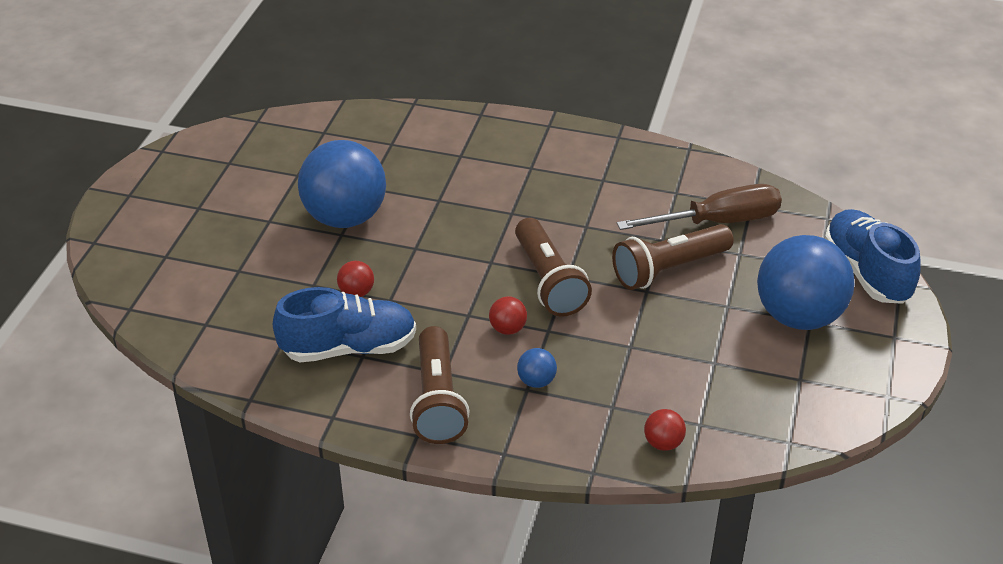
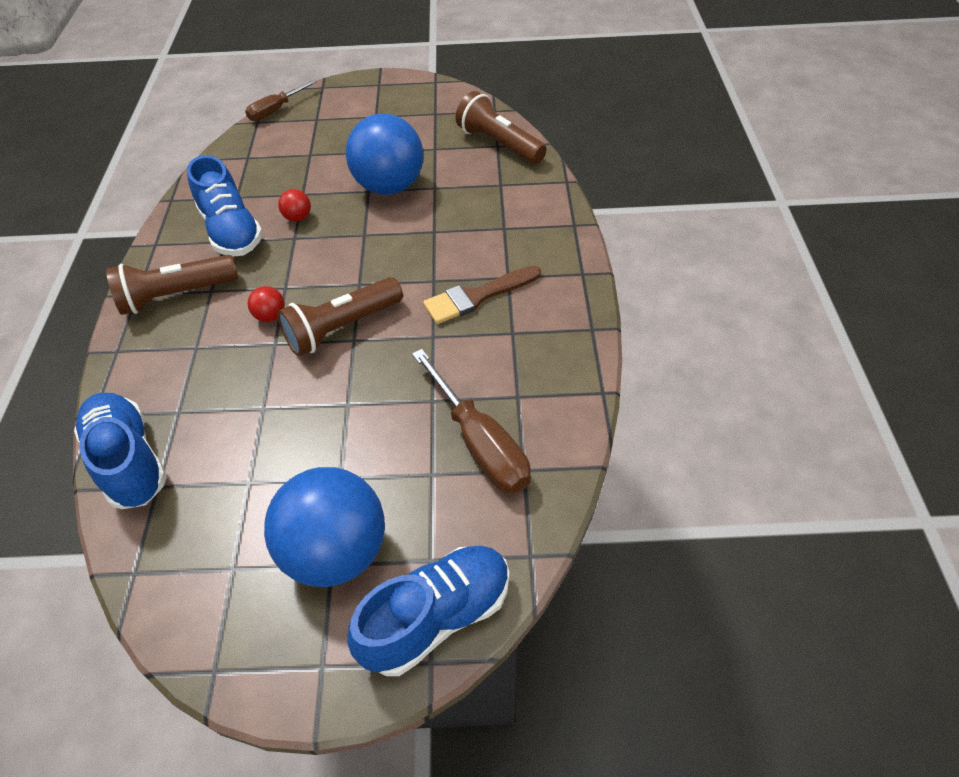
camera: 75 degrees right, 10 degrees up
(117, 289) = (276, 110): none -> brown screwdriver
(536, 381) = (205, 351): blue ball -> none
(548, 190) = (477, 296): none -> brown brush
(663, 443) = (129, 461): red ball -> blue shoe
(669, 269) = (384, 415): brown flashlight -> brown flashlight (498, 144)

